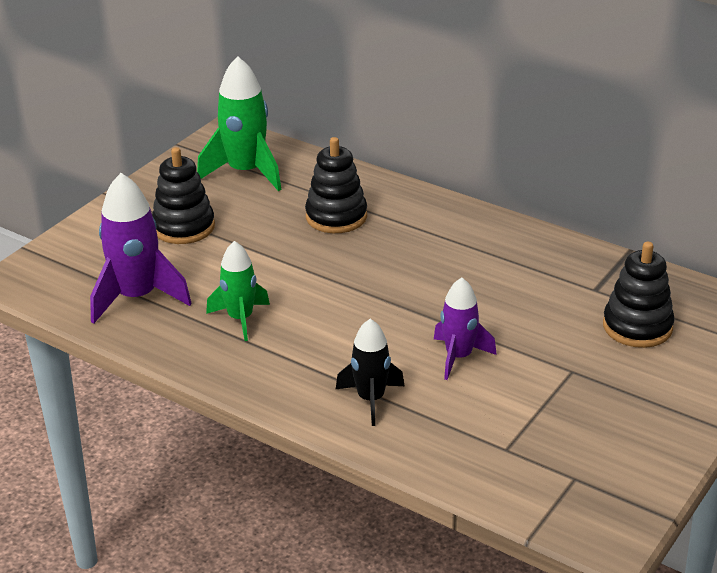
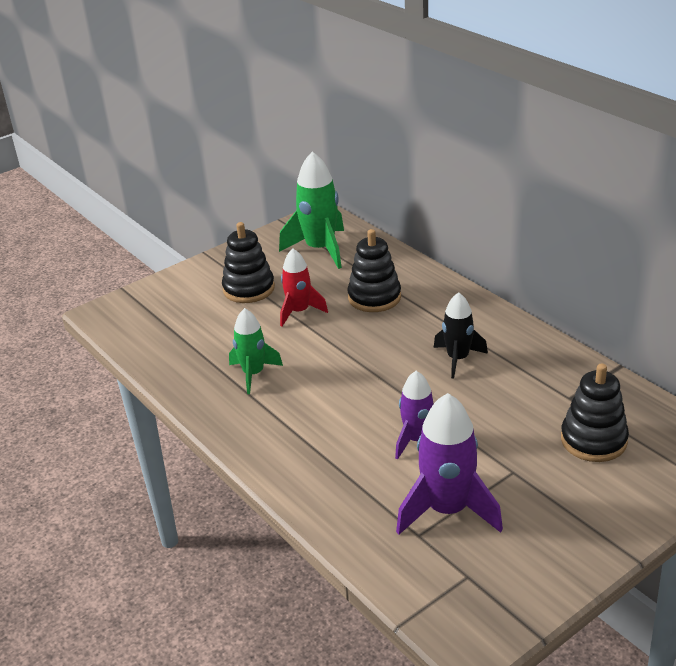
camera: 20 degrees right, 0 degrees up
(137, 297) = (183, 342): purple rocket -> purple rocket (447, 510)
(257, 244) = (299, 312): none -> red rocket
(370, 399) = (324, 465): black rocket -> black rocket (457, 359)

